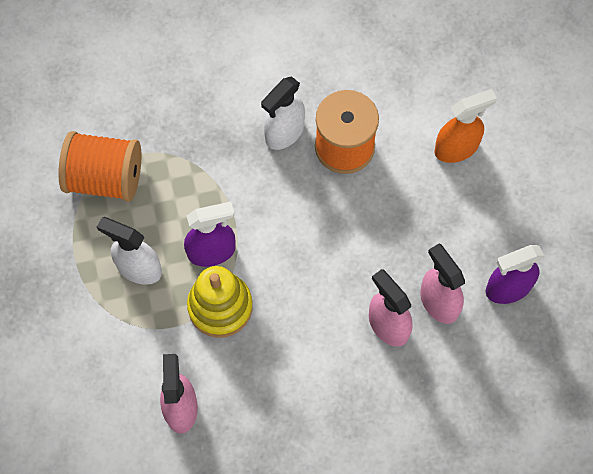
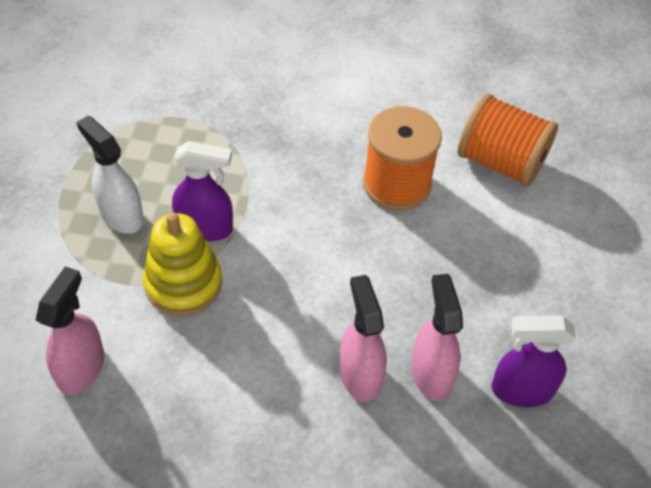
camera: 20 degrees right, 15 degrees down
(105, 178) = (138, 126): orange spool -> orange spool (501, 162)
(284, 133) = (339, 150): white spray bottle -> none
(457, 148) = (520, 227): orange spray bottle -> none

